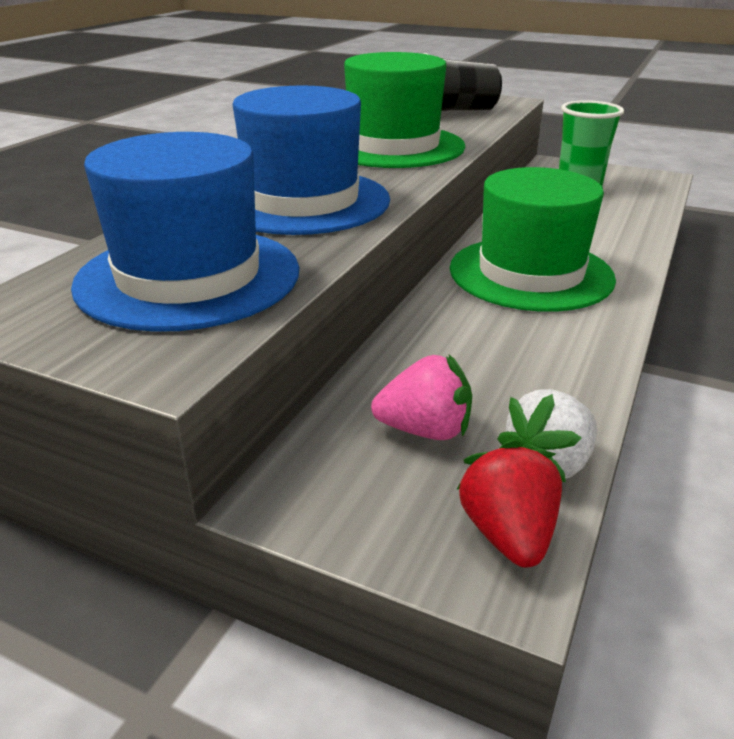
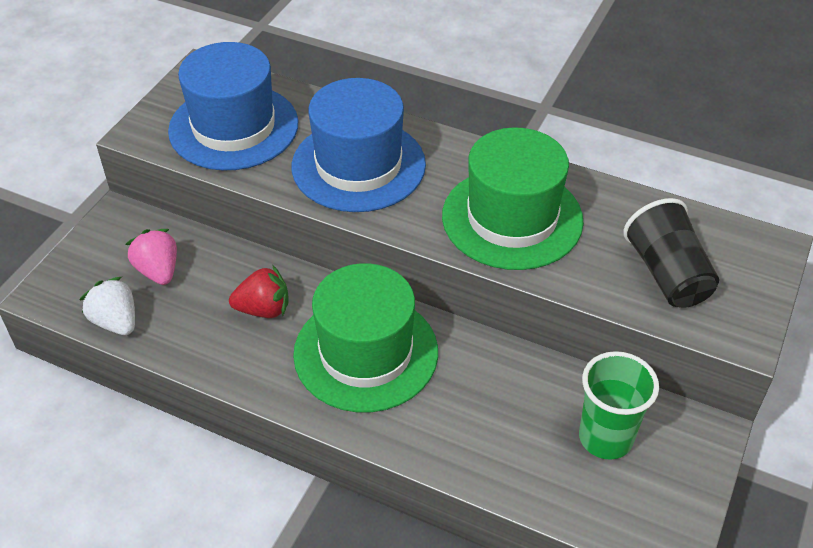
camera: 90 degrees right, 15 degrees up
(425, 430) = (158, 271): pink strawberry -> pink strawberry turned 150 degrees clockwise
(508, 534) = (69, 297): red strawberry -> red strawberry (264, 309)

